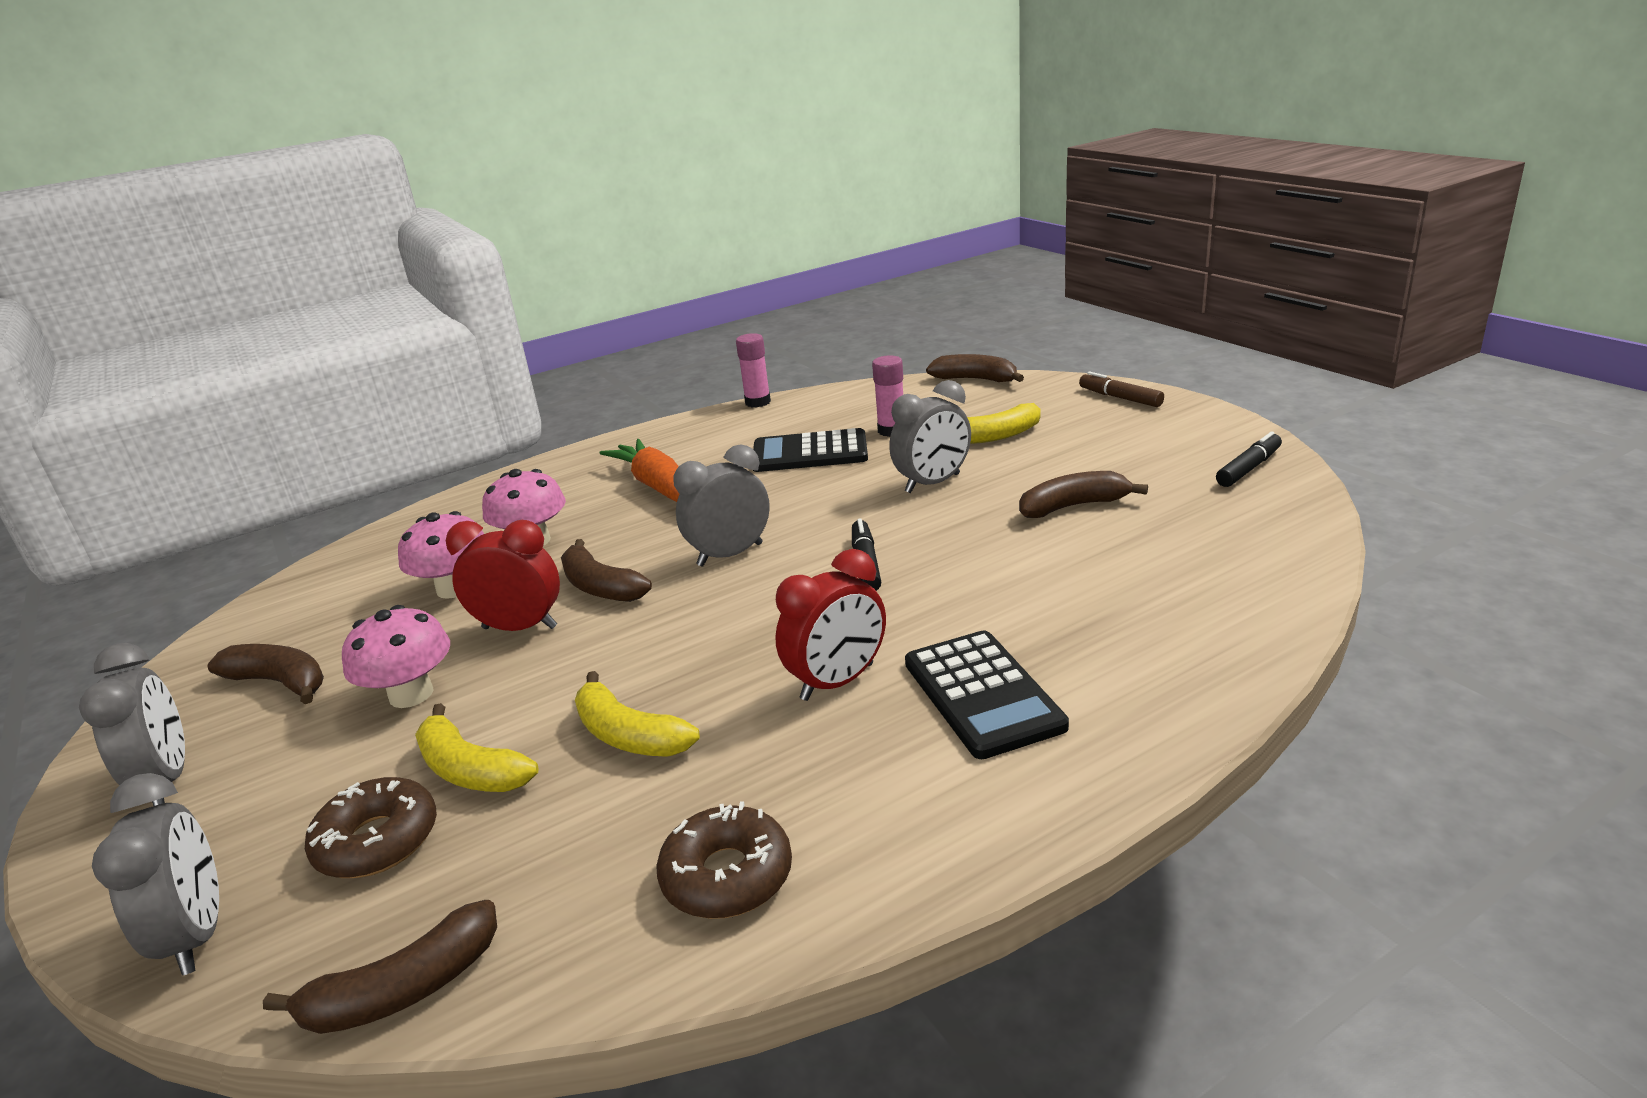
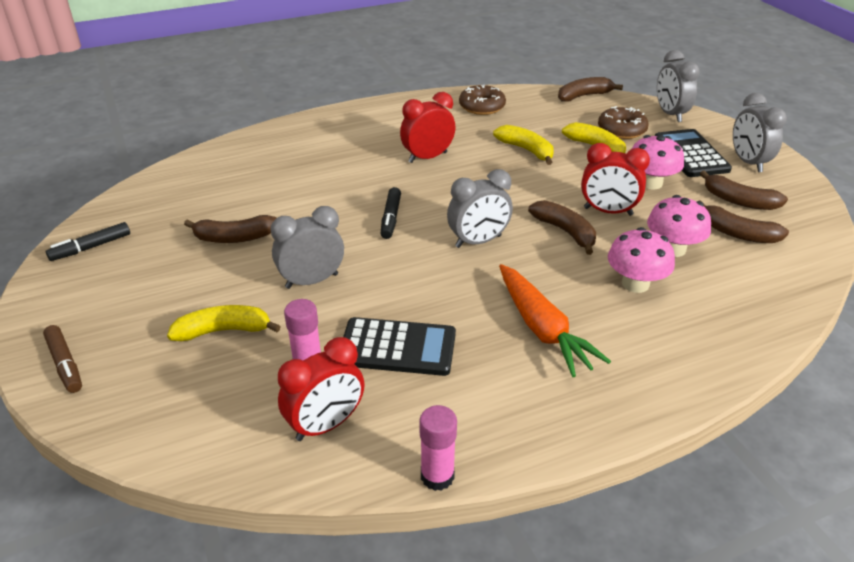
camera: 175 degrees left, 10 degrees up
(855, 407) = (326, 425): none -> red clock
(975, 379) = (160, 452): brown banana -> brown banana (737, 233)
(982, 694) = (365, 144): black calculator -> black calculator (691, 154)

